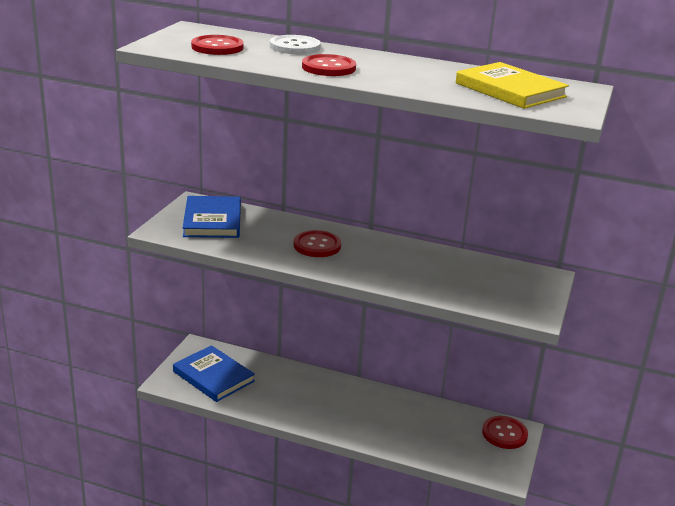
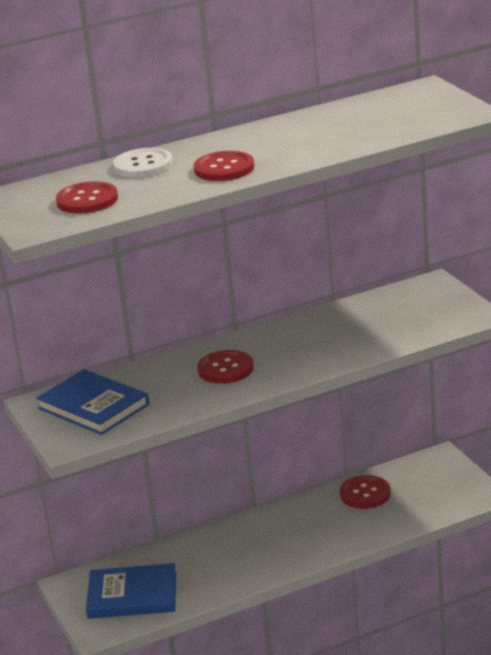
camera: 40 degrees left, 0 degrees up
(504, 434) = (435, 467): red button -> red button (365, 494)
(510, 90) = (389, 116): yellow book -> none

